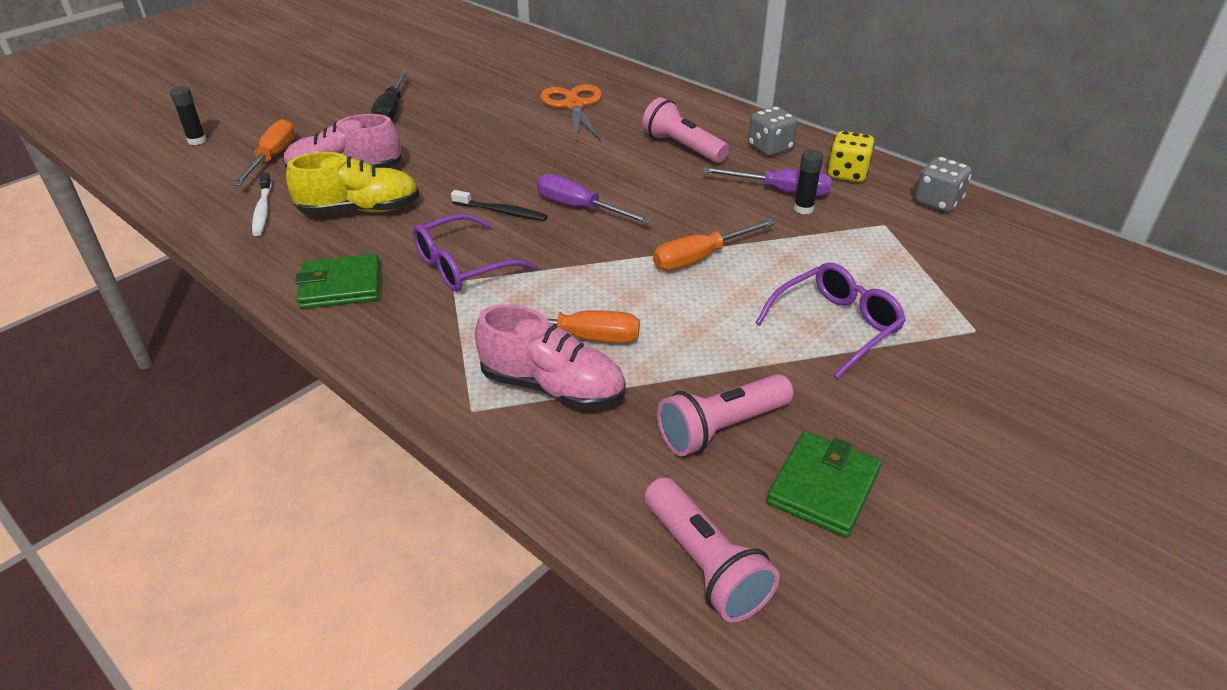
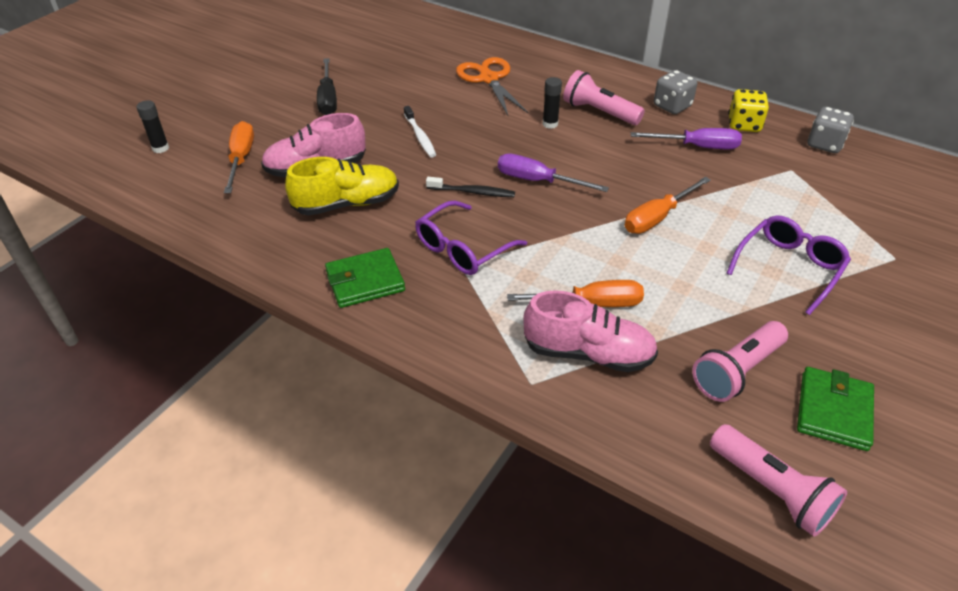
camera: 10 degrees left, 5 degrees up
(263, 210) = (258, 214): white toothbrush -> white toothbrush (420, 136)
(803, 209) = (722, 162): black glue stick -> black glue stick (550, 124)

